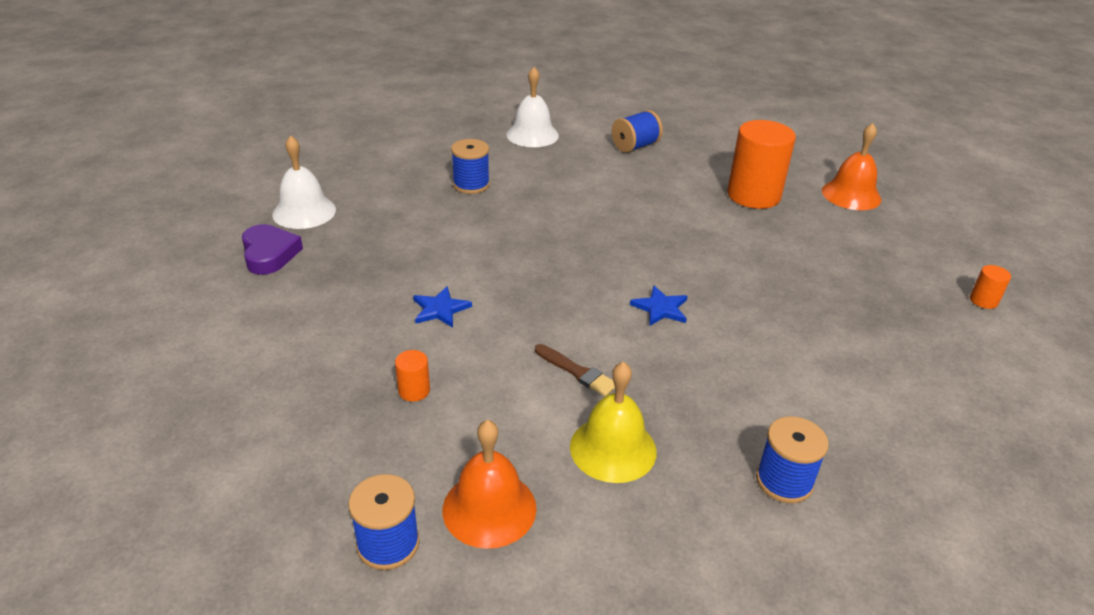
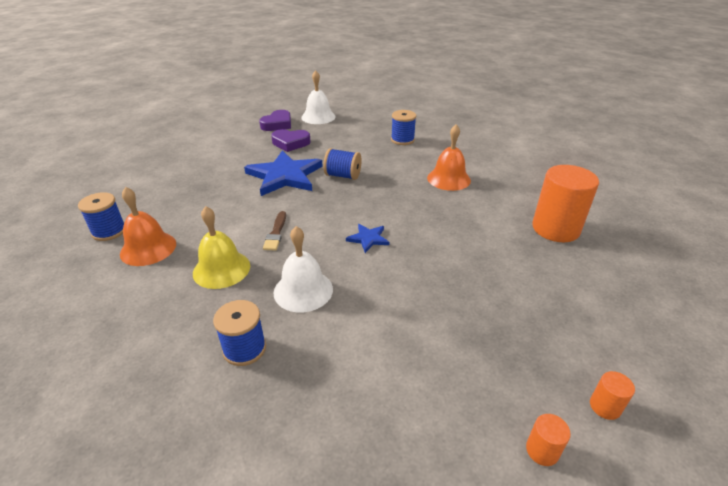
camera: 55 degrees right, 0 degrees up
(350, 267) = (290, 143): none -> purple heart
(414, 391) = (216, 195): orange cylinder -> orange cylinder (542, 450)
(440, 309) = (285, 176): blue star -> blue star, size x2.18
(532, 135) = (481, 134): white bell -> white bell (303, 290)
(635, 146) = (532, 166): blue spool -> blue spool (343, 176)
(851, 195) = (643, 273): orange bell -> orange bell (448, 179)

